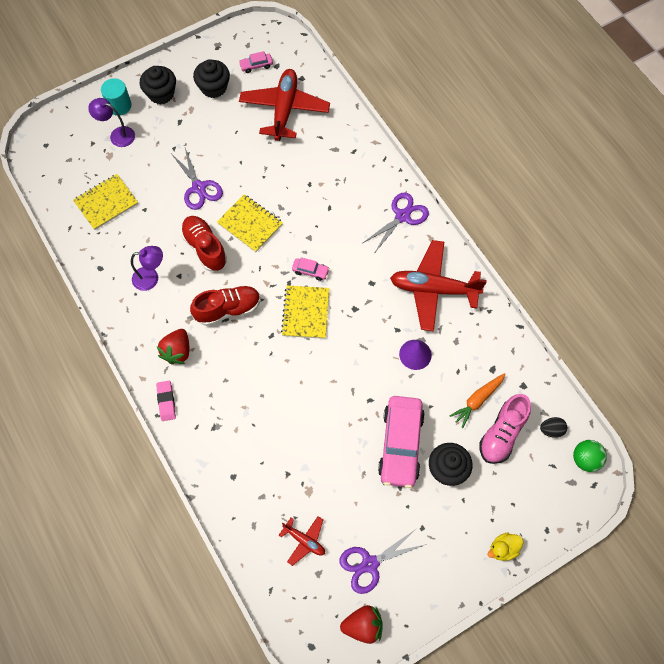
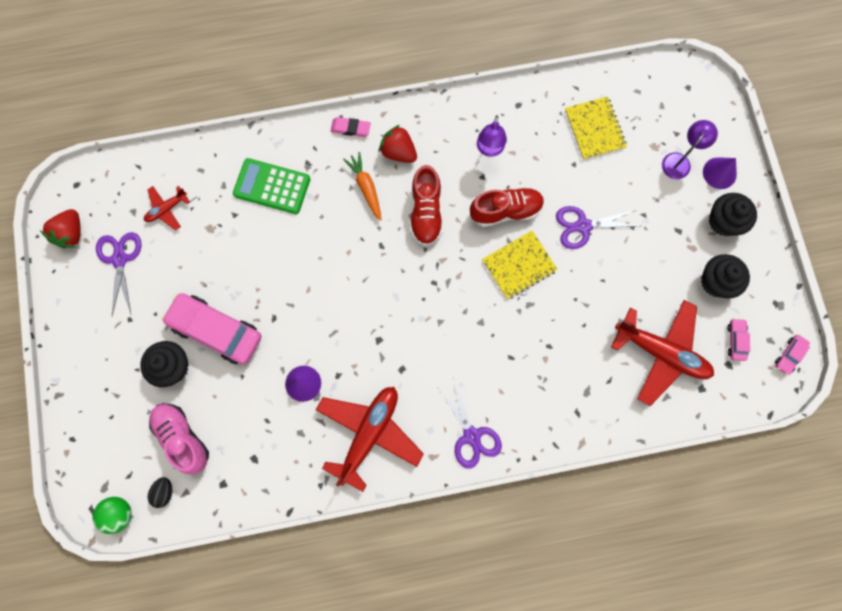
camera: 110 degrees right, 10 degrees up
(119, 106) = (719, 173): turquoise cylinder -> purple cone
(248, 450) = (272, 186): none -> green calculator
(306, 313) = (393, 288): yellow notebook -> none
(310, 271) = (439, 309): pink car -> pink car (789, 355)
(477, 401) = (227, 427): orange carrot -> orange carrot (366, 187)
(503, 549) = (75, 388): yellow duck -> none

